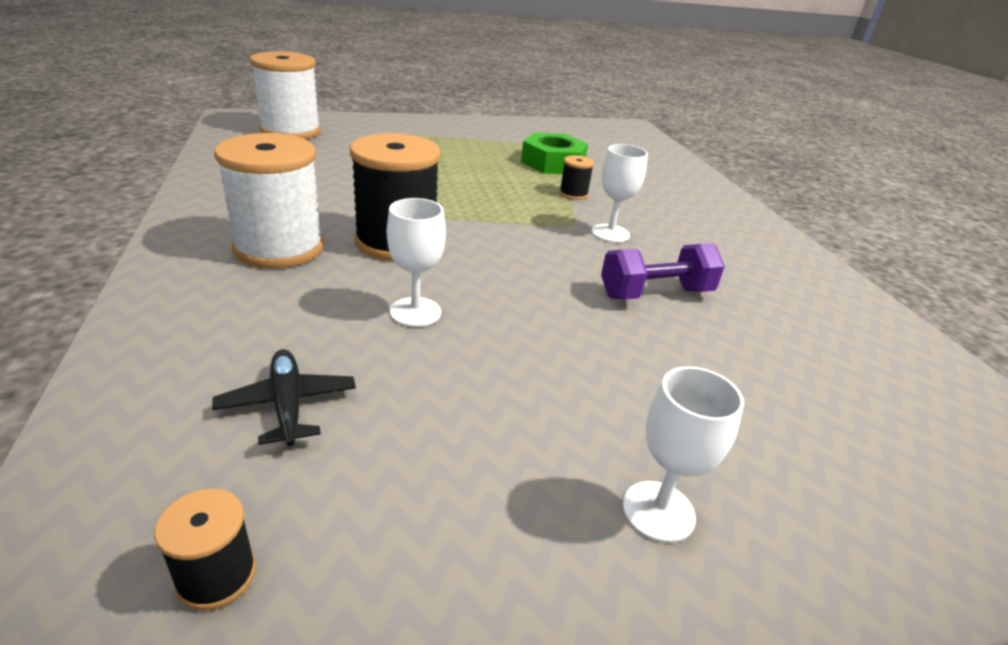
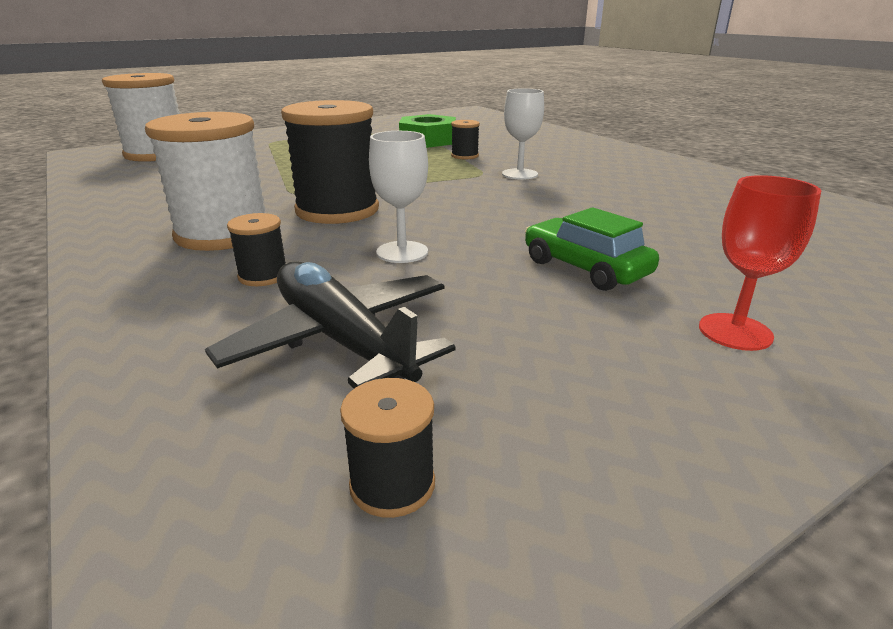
camera: 15 degrees left, 5 degrees down
(277, 309) = (263, 276): none -> black spool
(288, 405) = (341, 340): black plane -> black plane, size x1.69
(574, 381) = (585, 268): none -> green car
(655, 293) = (593, 203): purple dumbbell -> none
(658, 511) = (735, 332): white goblet -> red goblet

